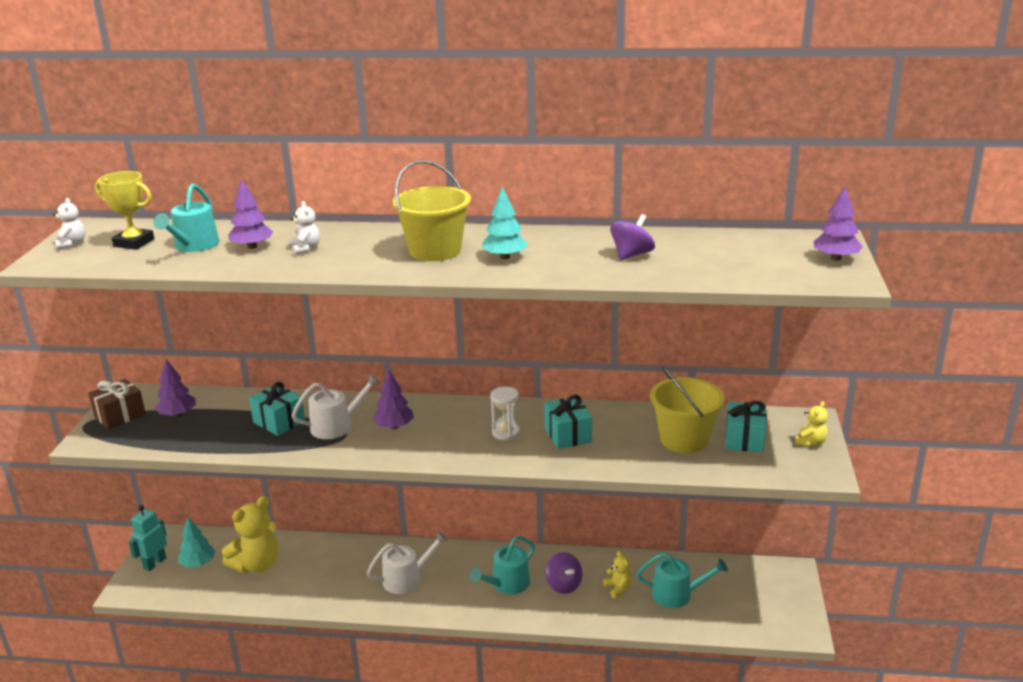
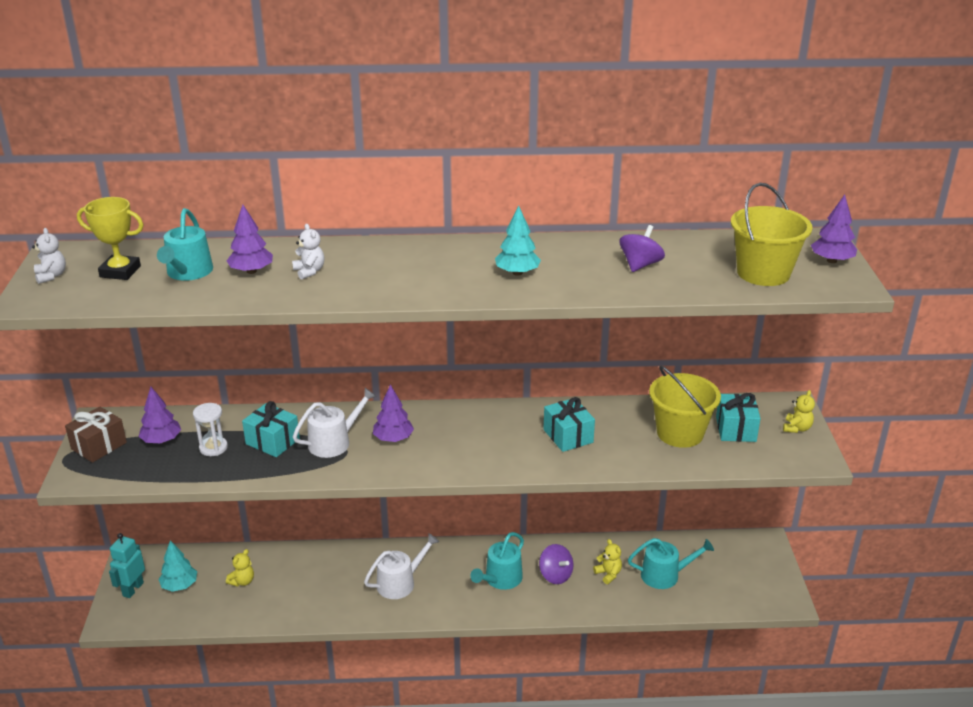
camera: 10 degrees left, 5 degrees up
(257, 565) = (242, 581): yellow teddy bear -> yellow teddy bear, size x0.49
(435, 251) = (444, 268): yellow bucket -> yellow bucket (763, 273)
(506, 433) = (507, 438): white hourglass -> white hourglass (213, 448)

